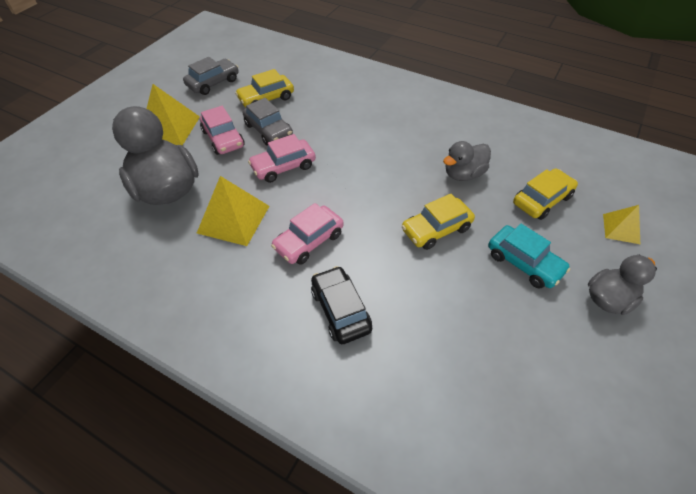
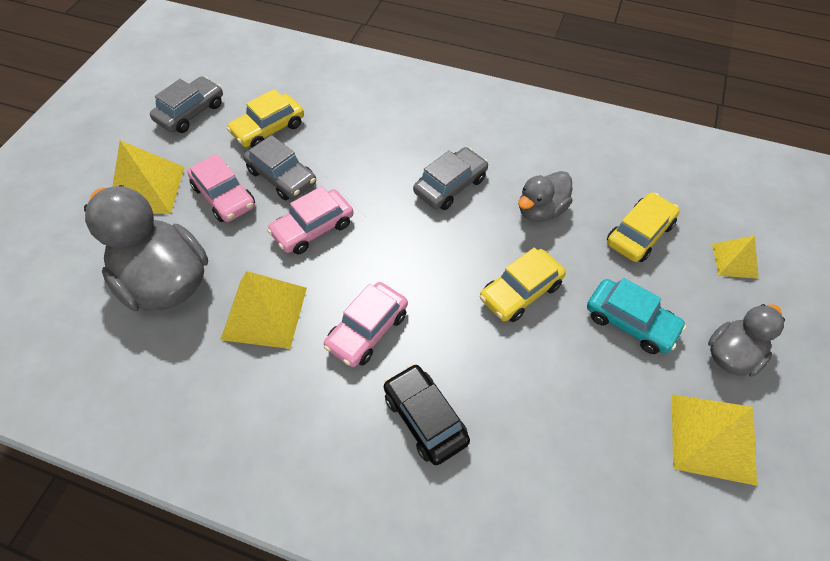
camera: 10 degrees left, 5 degrees up
(395, 149) = (450, 185): none -> grey car
(581, 360) = (712, 438): none -> yellow pyramid

